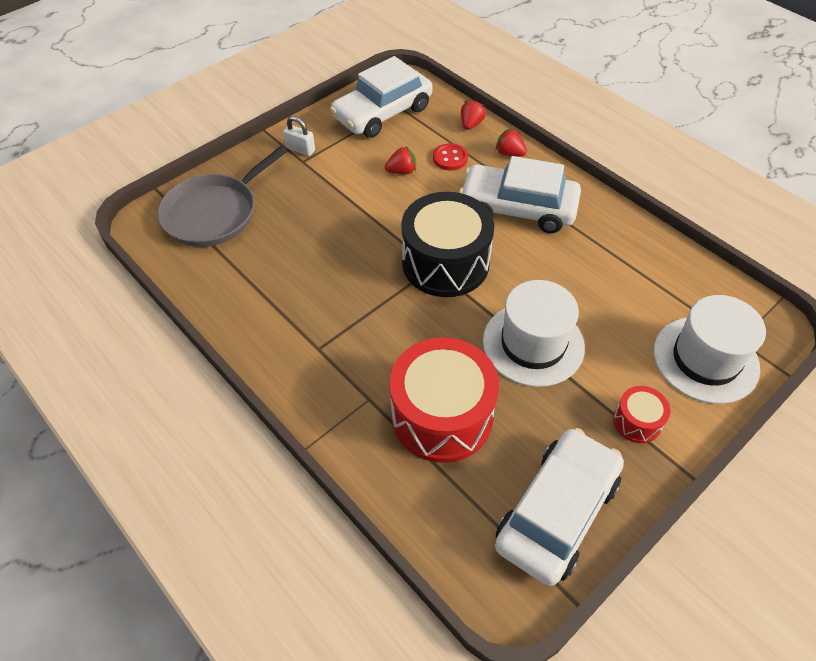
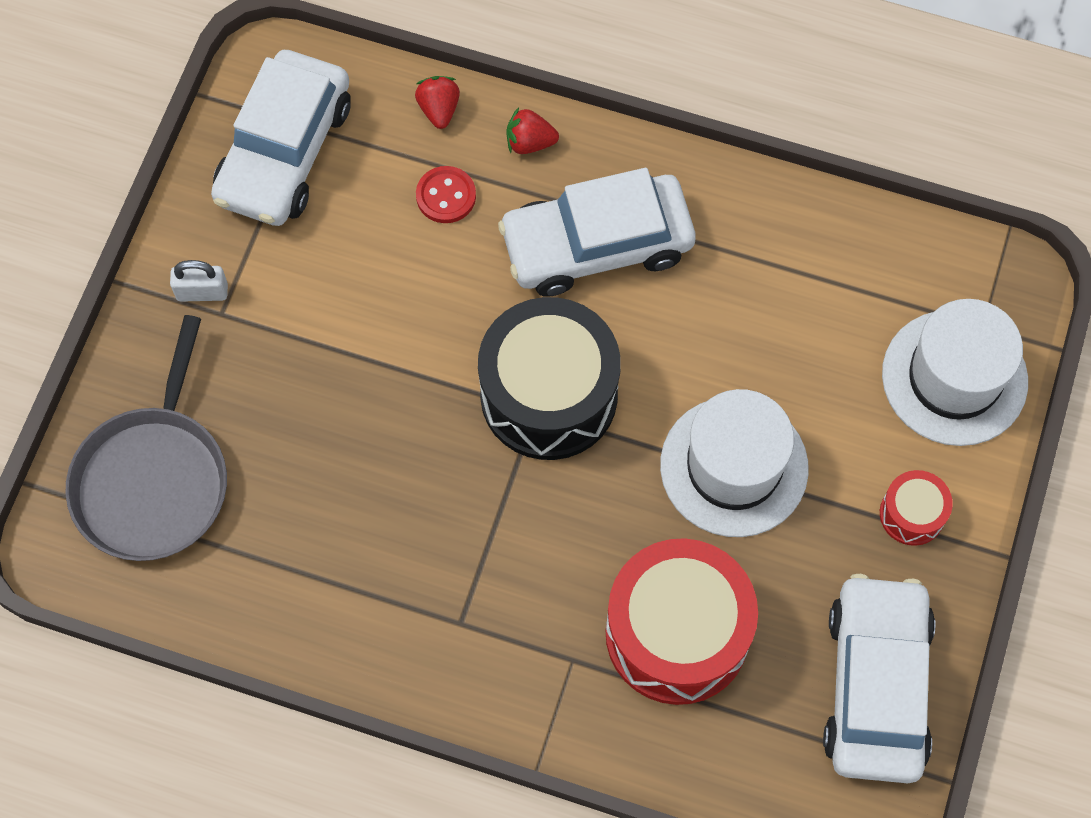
camera: 30 degrees left, 15 degrees up
(402, 171) = (388, 258): red strawberry -> none

